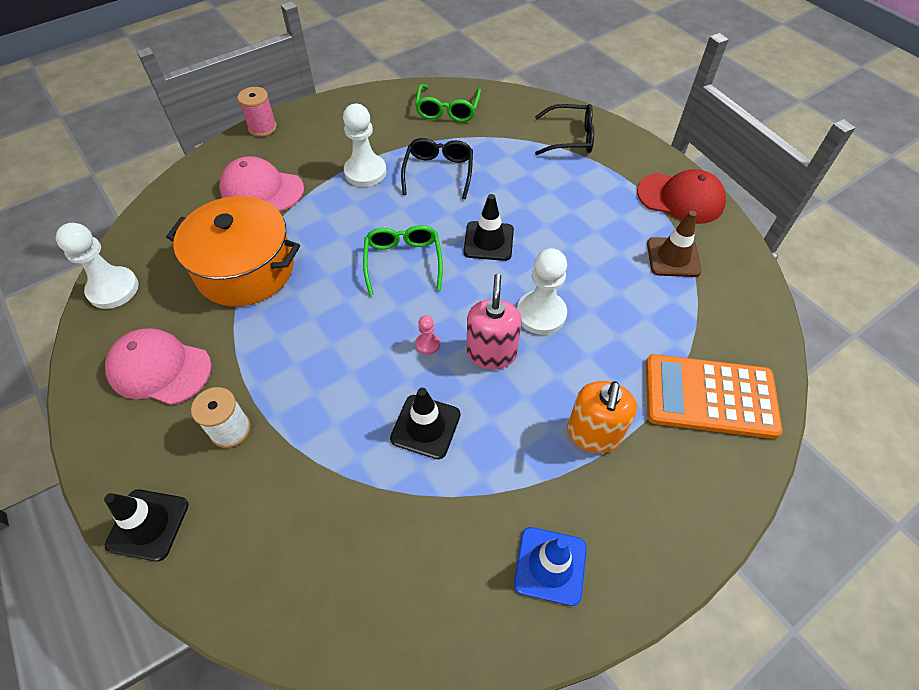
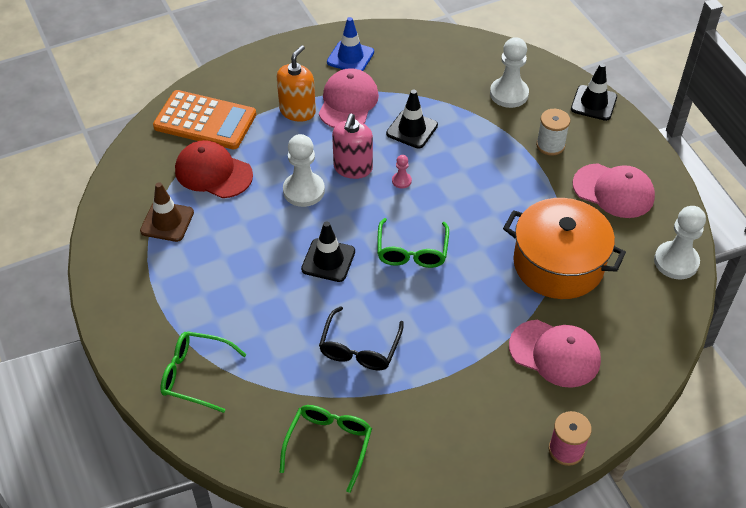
camera: 170 degrees left, 5 degrees down
(365, 172) = (441, 360): white pawn -> white pawn (509, 94)
(527, 463) = (348, 102): none -> pink cap
(570, 138) = (195, 375): black glasses -> green glasses
(681, 198) = (121, 279): red cap -> red cap (213, 172)

